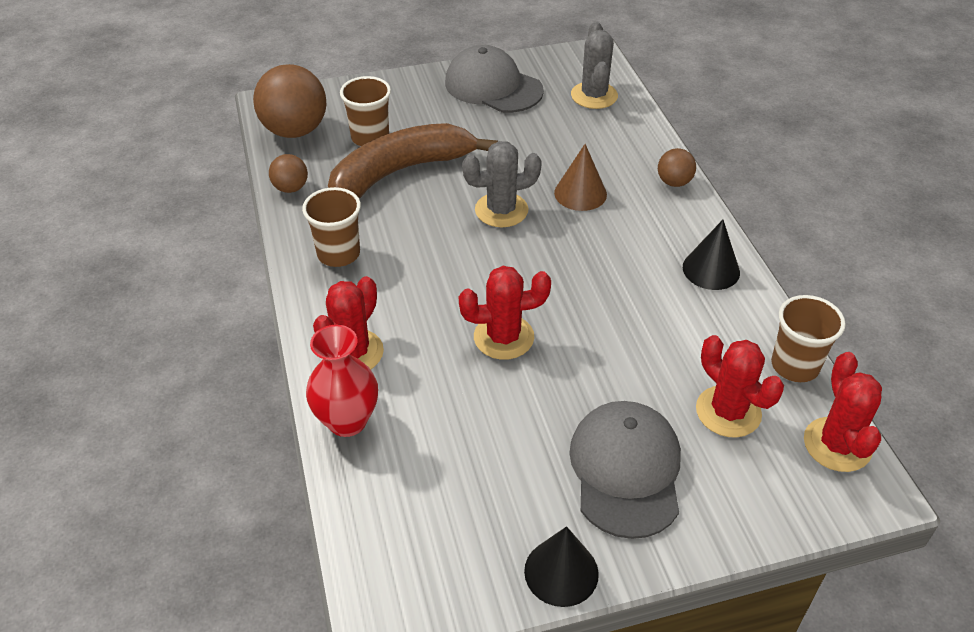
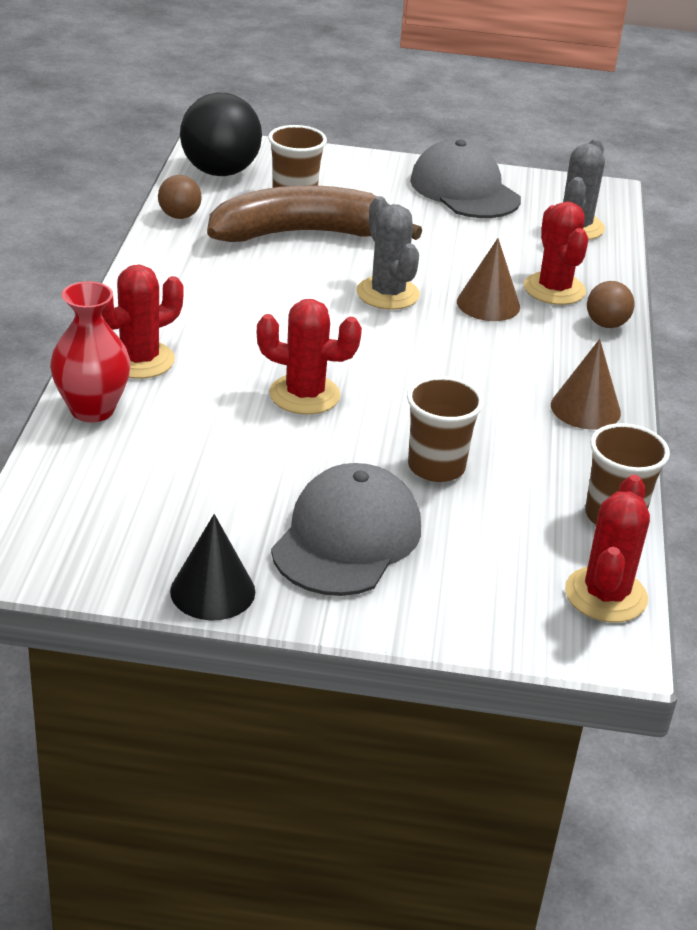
camera: 20 degrees right, 10 degrees down
(295, 130) = (220, 172): brown ball -> black ball
(338, 254) = (186, 280): brown cup -> brown cup (436, 467)
(501, 210) = (387, 294): grey cactus -> grey cactus turned 60 degrees clockwise
(711, 269) = (585, 409): black cone -> brown cone
(728, 412) = (502, 529): red cactus -> red cactus (554, 289)

